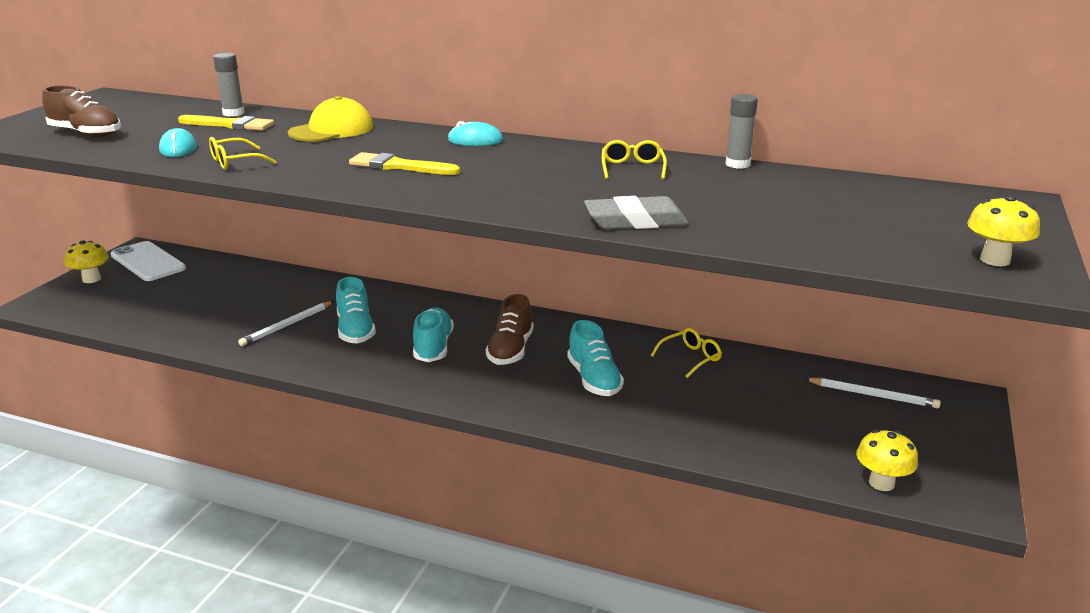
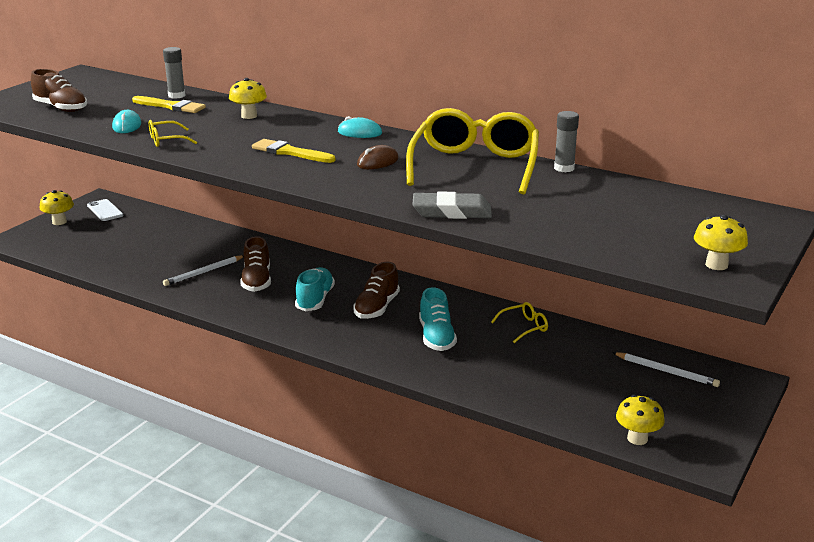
camera: 10 degrees right, 0 degrees up
(148, 262) = (105, 210): white phone -> white phone, size x0.64
(332, 130) = (249, 116): yellow cap -> yellow mushroom
(355, 330) = (257, 281): turquoise shoe -> brown shoe
(513, 170) = (377, 162): none -> brown mouse
(632, 168) = (474, 166): yellow glasses -> yellow glasses, size x2.40

